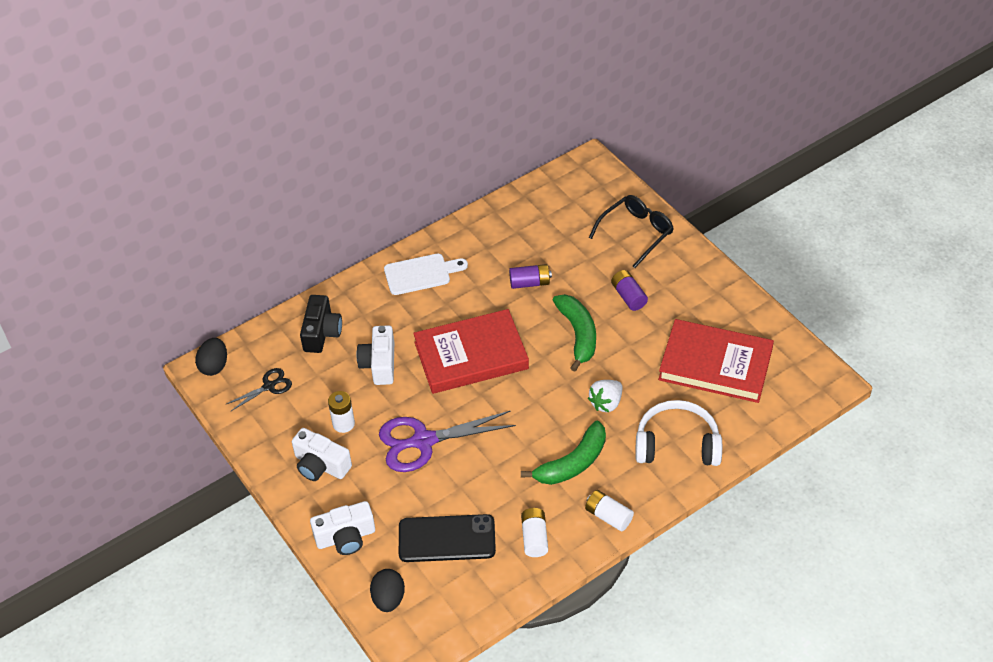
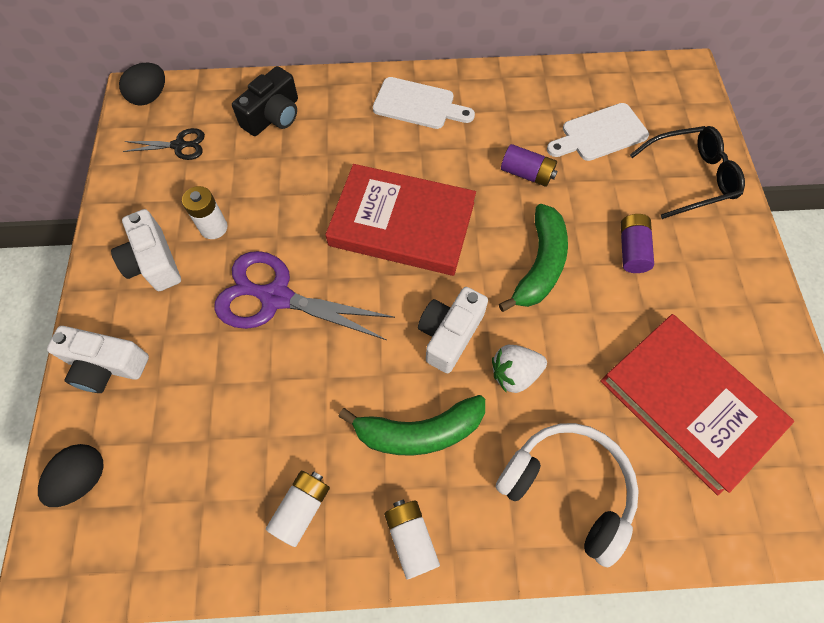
camera: 30 degrees right, 15 degrees up
(379, 364) = (301, 180): white camera -> white camera (449, 334)
(447, 539) = (205, 440): black phone -> none
(560, 233) = (600, 134): none -> white cutting board

